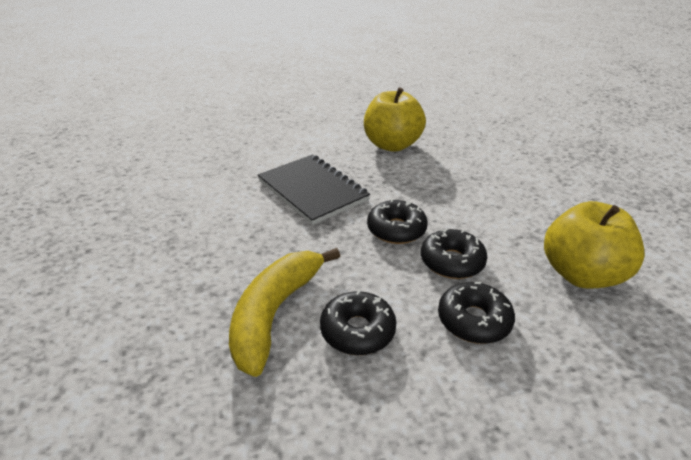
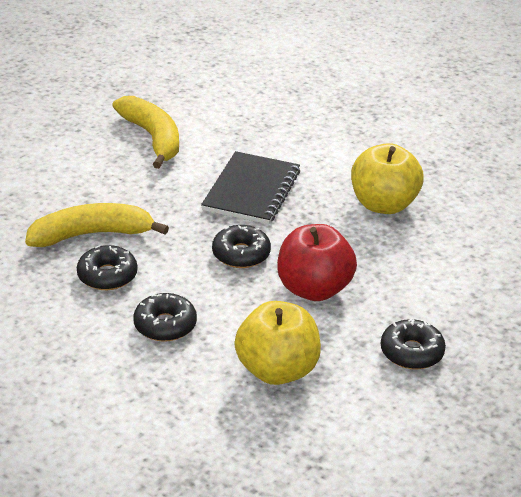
camera: 55 degrees right, 0 degrees up
(171, 210) = (153, 138): none -> yellow banana
(452, 261) = (226, 296): black donut -> black donut (411, 352)
(474, 212) = (314, 289): none -> red apple

